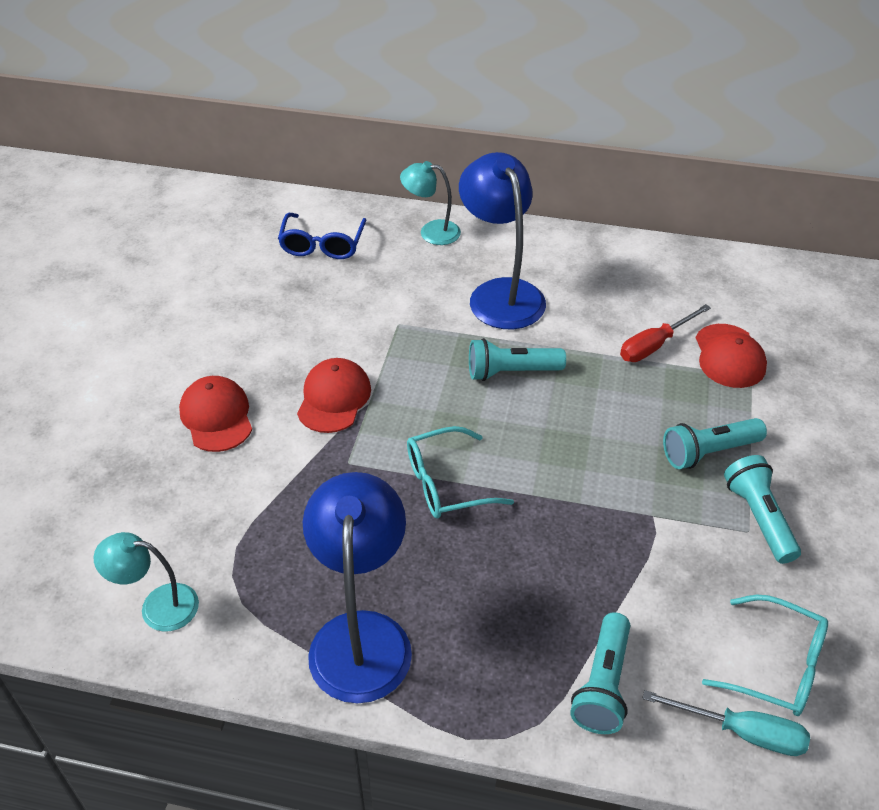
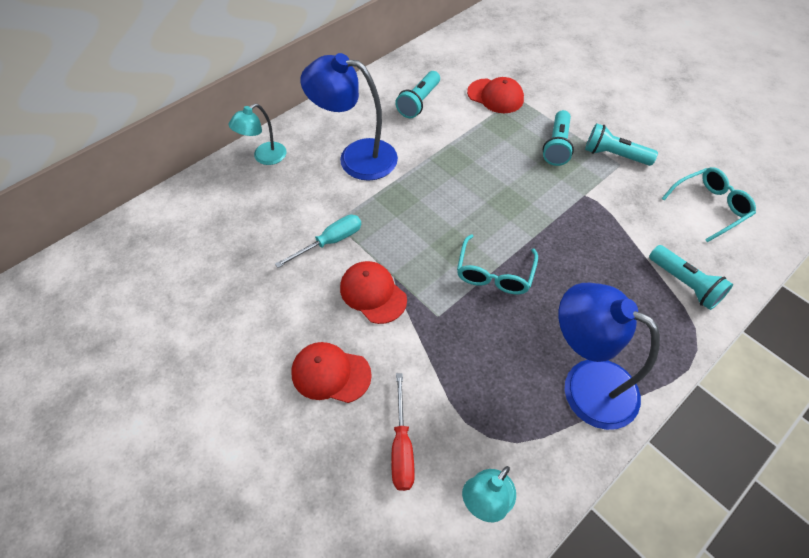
camera: 55 degrees left, 10 degrees up
(322, 245) = (214, 220): blue glasses -> none
(511, 372) = (428, 191): turquoise flashlight -> turquoise flashlight (419, 102)
(654, 345) = (461, 119): red screwdriver -> red screwdriver (402, 447)
(742, 732) = (742, 245): turquoise screwdriver -> turquoise screwdriver (330, 242)

